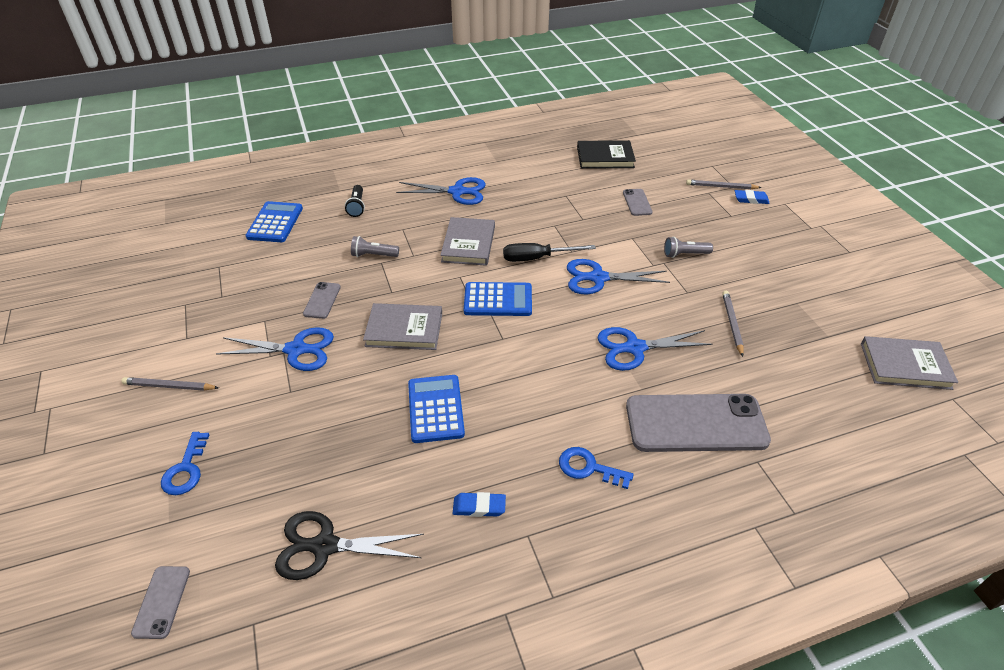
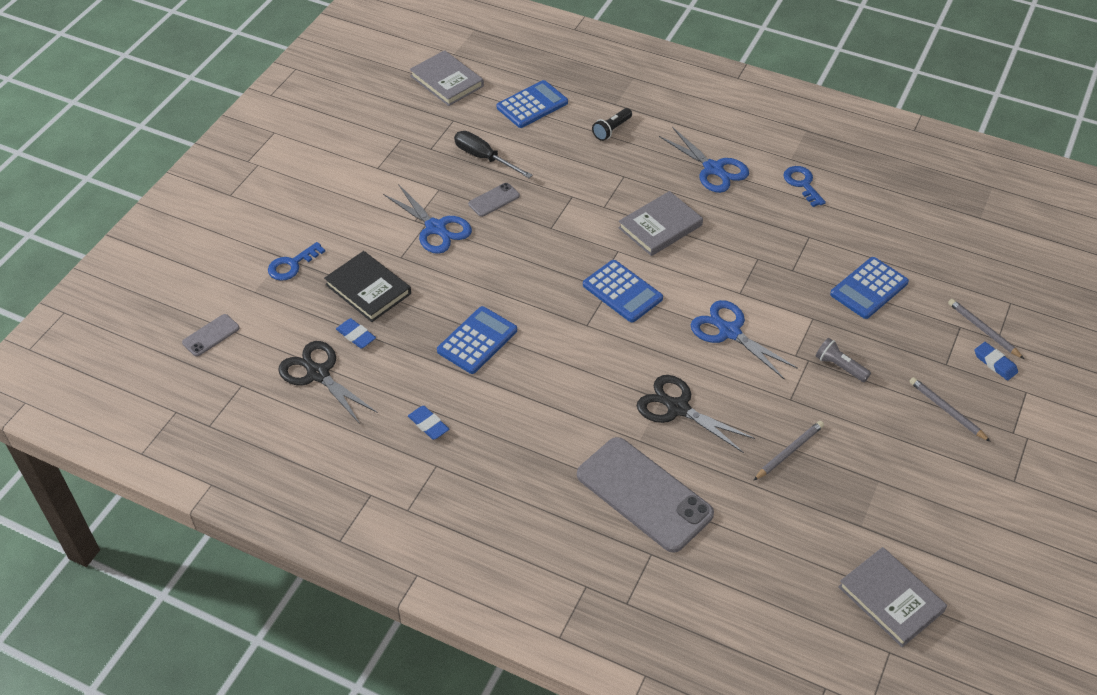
camera: 45 degrees right, 5 degrees up
(169, 386) = (334, 198): grey pencil -> grey pencil (947, 410)
(323, 484) = (356, 335): none -> blue eraser
(373, 255) = (573, 186): grey flashlight -> none
(404, 329) = (524, 265): grey book -> grey book (447, 81)
(537, 258) = (701, 278): black screwdriver -> black screwdriver (484, 158)
(589, 468) = (527, 459): blue key -> blue key (802, 184)
(605, 157) = (906, 222): black book -> black book (368, 289)
(635, 348) = (678, 408): blue scissors -> black scissors
(637, 202) = (869, 288): grey phone -> blue calculator

